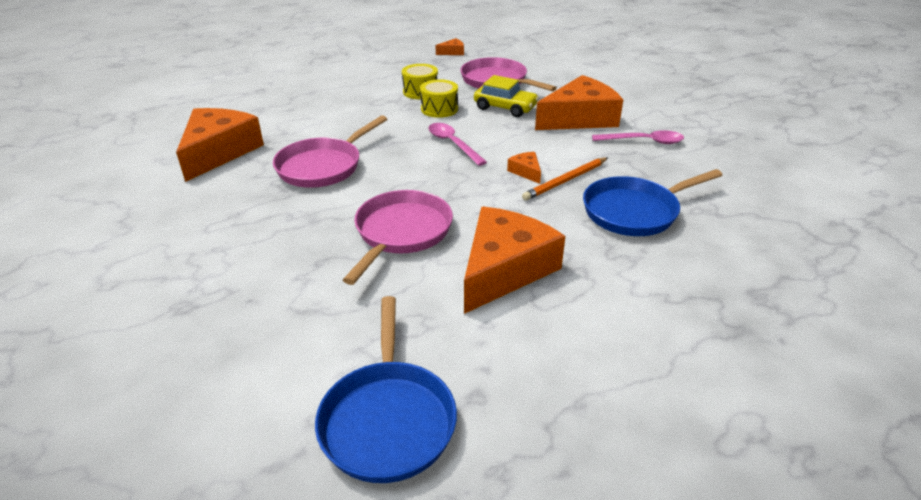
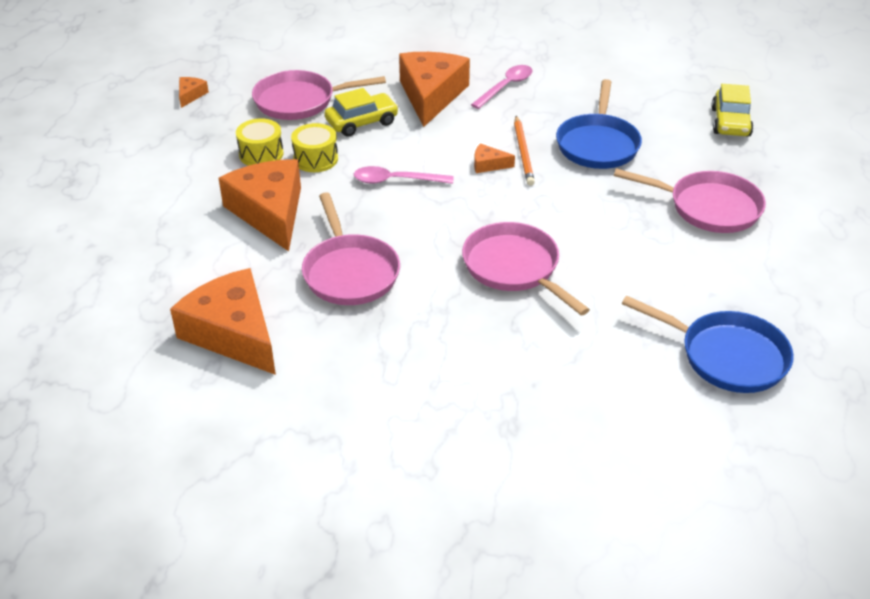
camera: 55 degrees left, 5 degrees up
(504, 269) = (612, 237): orange cheese -> orange cheese (270, 212)
(631, 314) = (708, 207): none -> pink pan
(804, 277) = (730, 122): none -> yellow car

